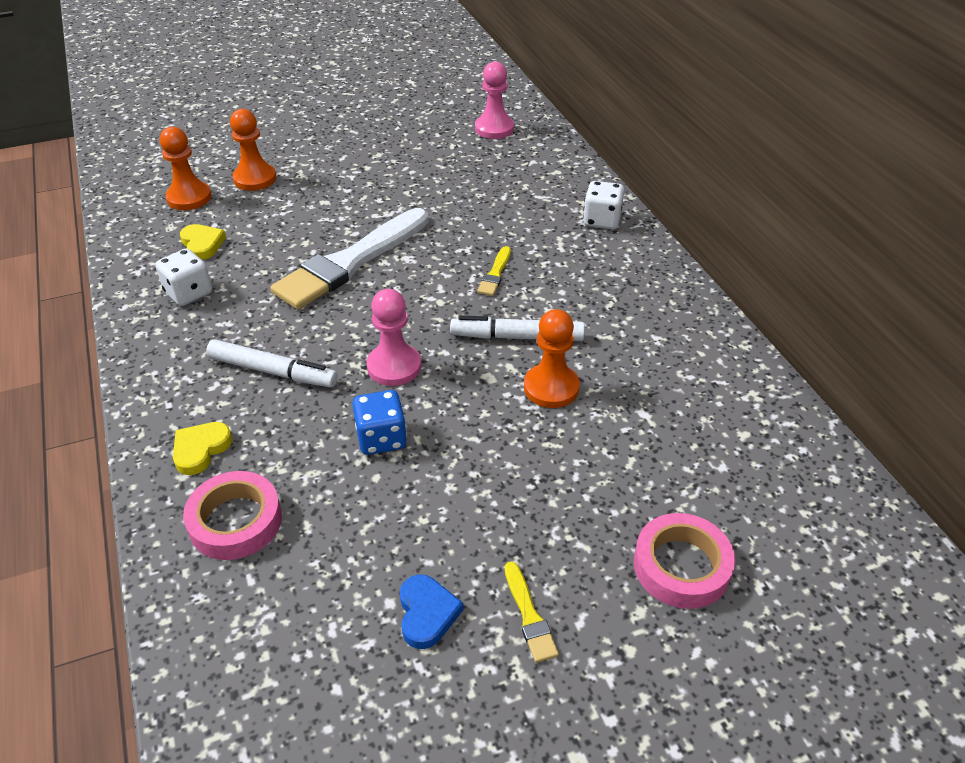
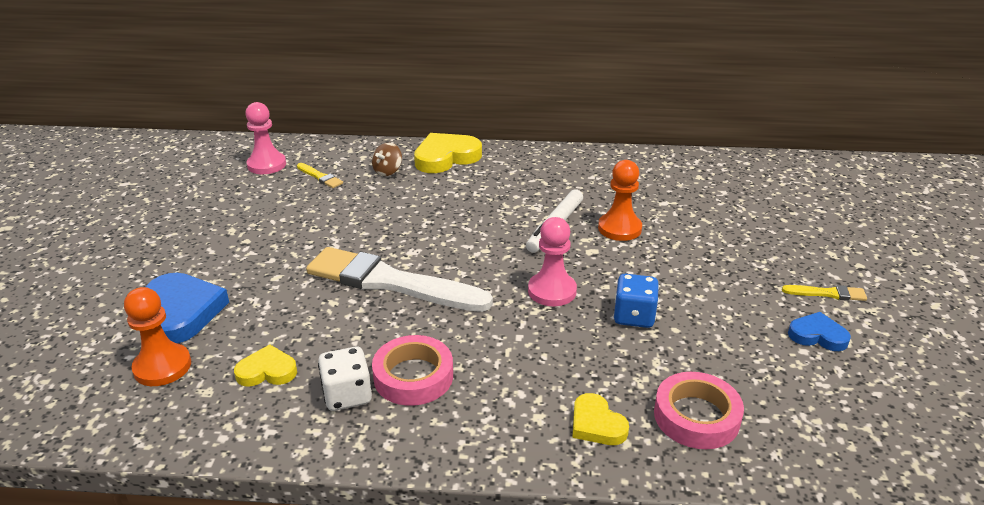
camera: 65 degrees left, 10 degrees down
(255, 179) = (182, 312): orange pawn -> blue heart
(273, 371) = (514, 359): white marker -> none
(350, 262) = (390, 282): white brush -> white brush turned 135 degrees clockwise
(495, 274) = (471, 217): yellow brush -> yellow brush (320, 177)
(540, 195) = (388, 171): none -> brown spinning top
(601, 220) = (446, 157): white dice -> yellow heart
(681, 566) = (800, 229): pink tape -> pink tape (413, 376)

